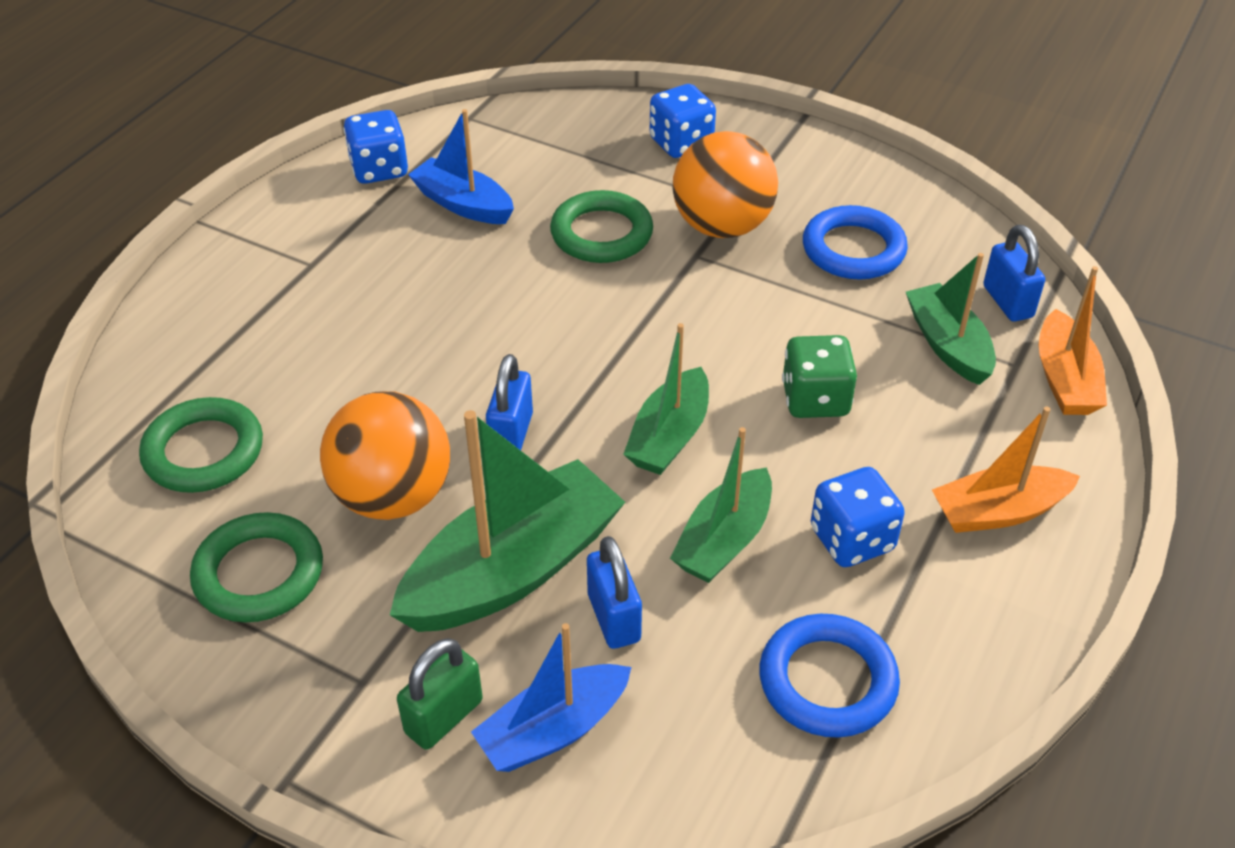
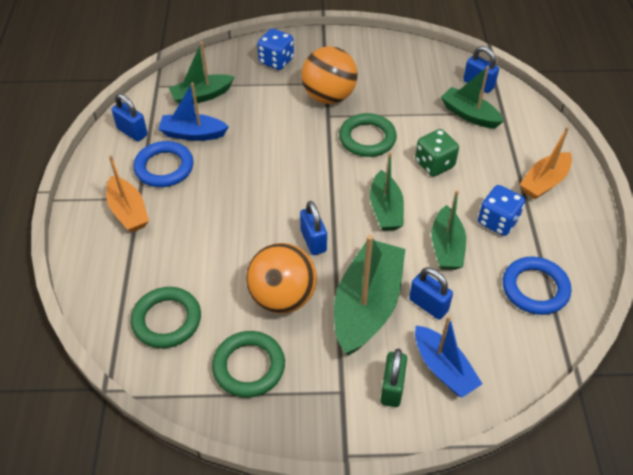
camera: 30 degrees left, 5 degrees up
(379, 169) = (132, 132): blue dice -> blue padlock
(522, 154) = (202, 96): none -> green boat
(553, 730) = (443, 368): blue boat -> blue boat turned 60 degrees counterclockwise
(601, 234) = (275, 122): green ring -> green ring (367, 138)
(853, 249) = (396, 85): blue ring -> blue ring (164, 167)
(1065, 379) = (526, 111): orange boat -> orange boat (128, 211)

